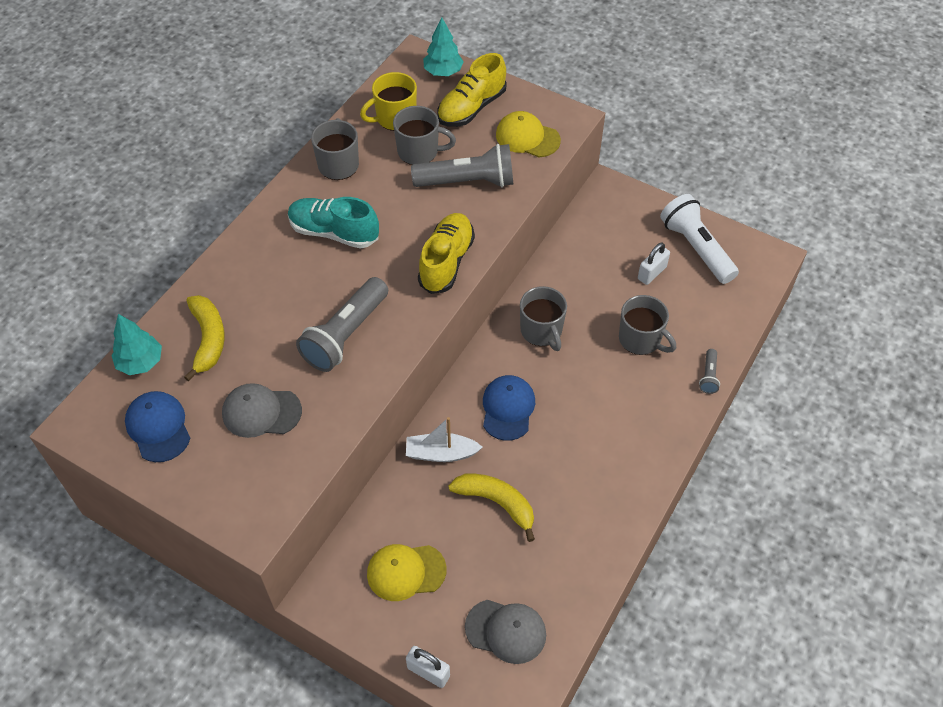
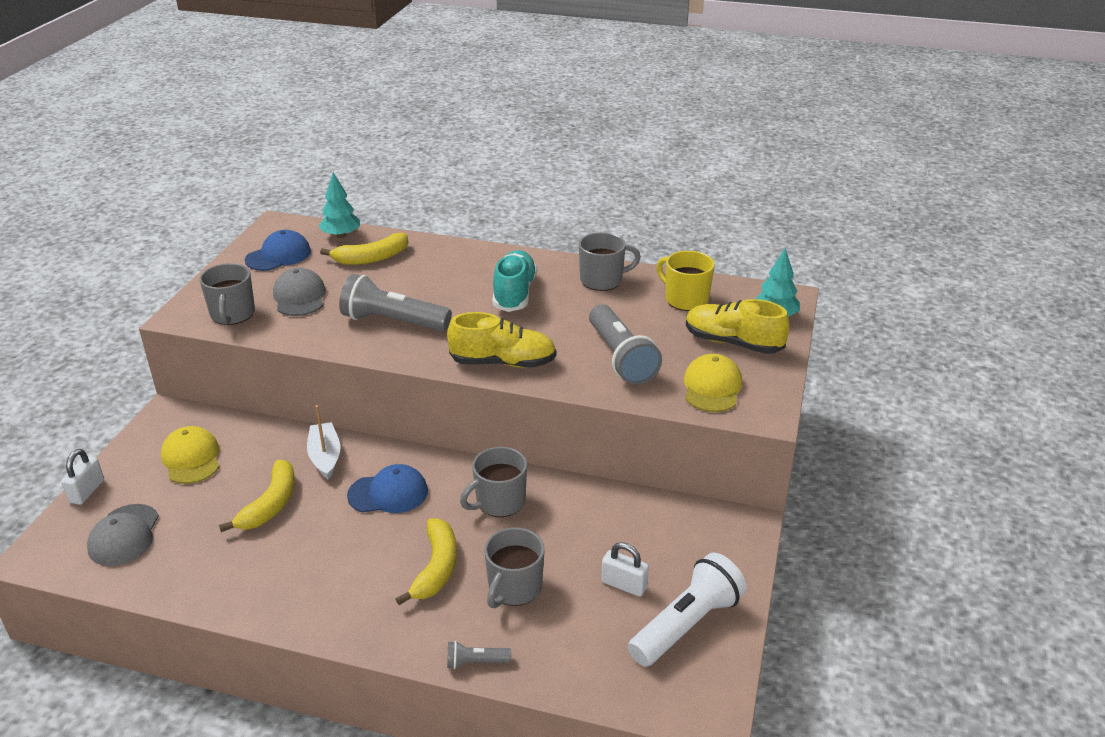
camera: 75 degrees right, 20 degrees down
(419, 152) = (647, 321): grey mug -> grey mug (232, 315)
(607, 386) = (436, 568): none -> yellow banana

